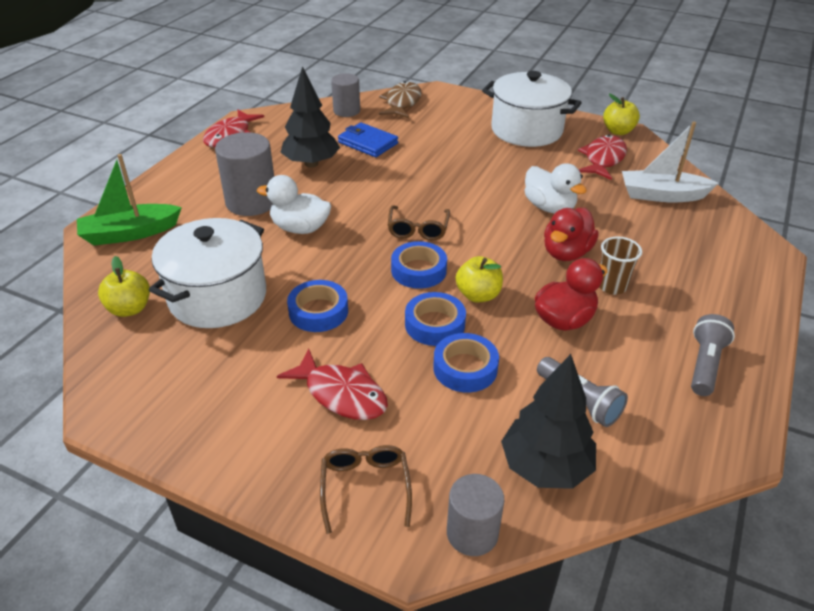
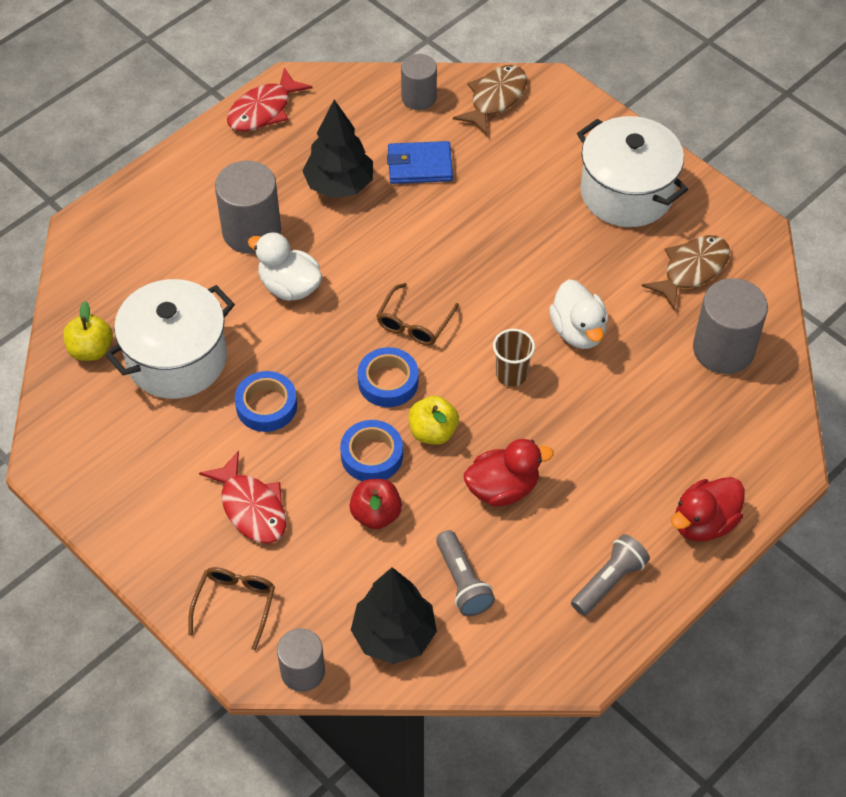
camera: 20 degrees right, 15 degrees up
(130, 233) = (114, 245): green boat -> none
(368, 143) = (420, 165): blue wallet -> blue wallet turned 60 degrees counterclockwise
(465, 368) = (376, 514): blue tape -> red apple
(566, 253) = (557, 403): red duck -> red duck (704, 523)
(603, 159) = (691, 270): red fish -> brown fish
(612, 286) = (578, 461): brown cup -> brown cup (511, 374)
(618, 131) = (743, 225): yellow apple -> none
(662, 195) = (723, 349): white boat -> grey cylinder

